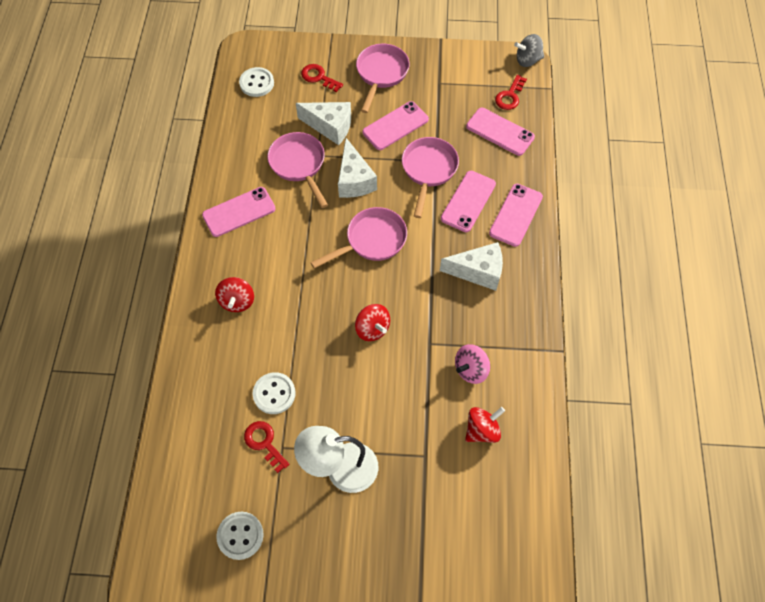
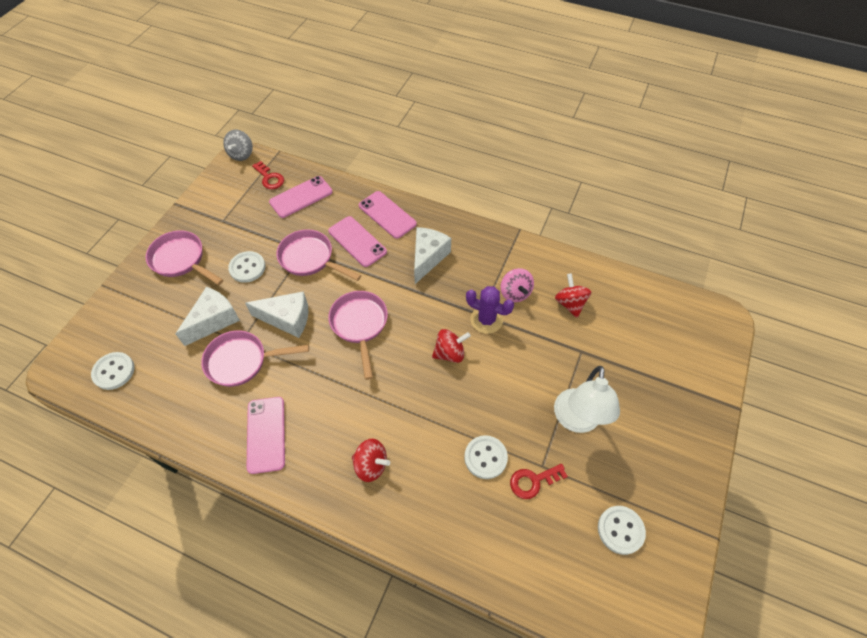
camera: 70 degrees left, 5 degrees down
(318, 77) = (147, 312): red key -> none
(395, 126) = (247, 268): pink phone -> white button
(425, 351) = (486, 320): none -> purple cactus

